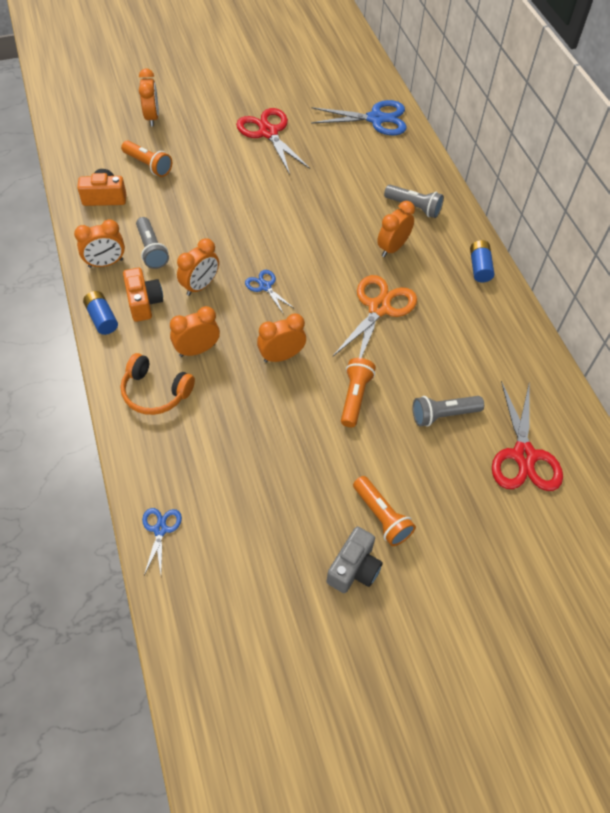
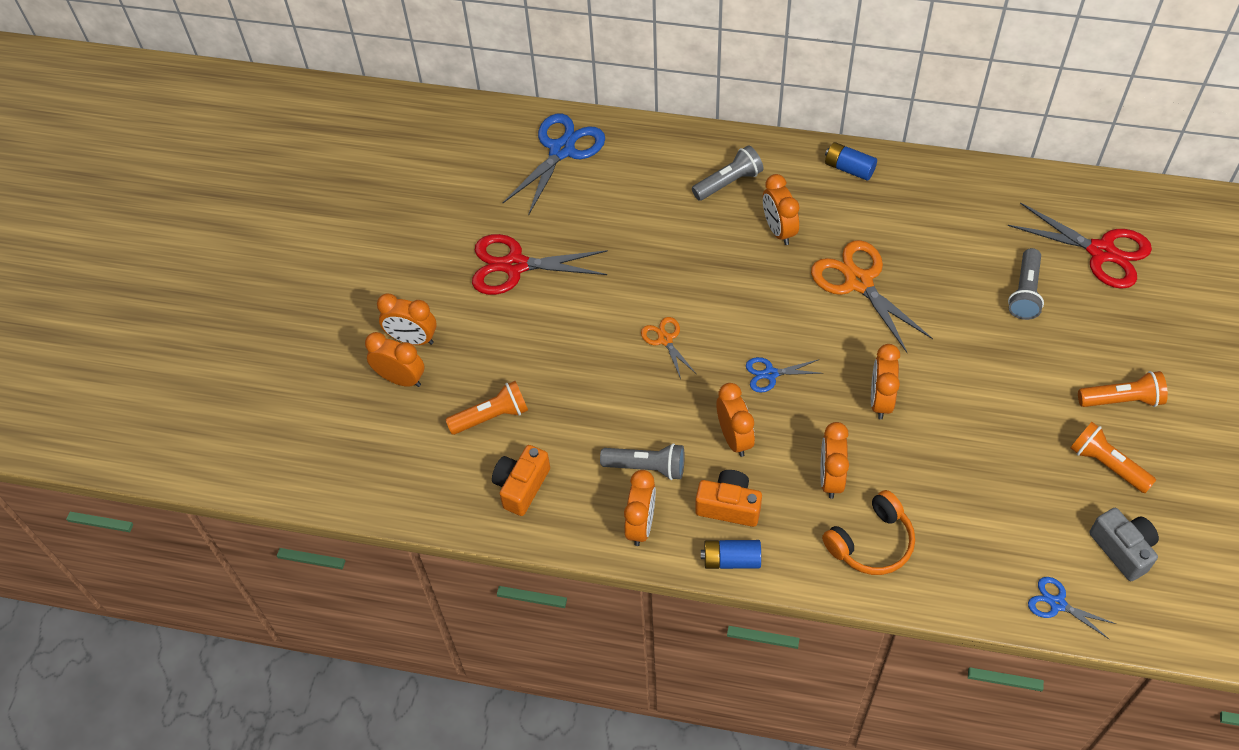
camera: 55 degrees left, 0 degrees up
(183, 111) = (412, 339): none -> orange clock
(258, 223) = (665, 339): none -> orange scissors
(354, 568) = (1170, 448): grey camera -> grey camera (1122, 549)
(355, 397) = (967, 357): orange flashlight -> orange flashlight (1106, 464)

